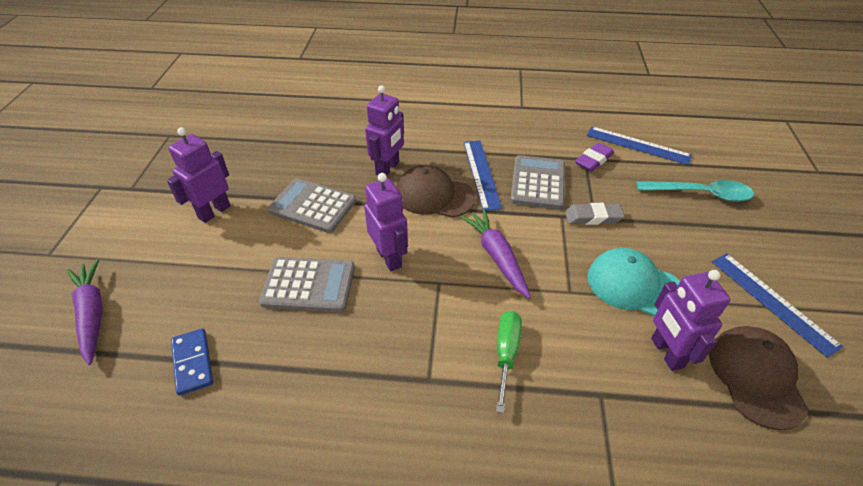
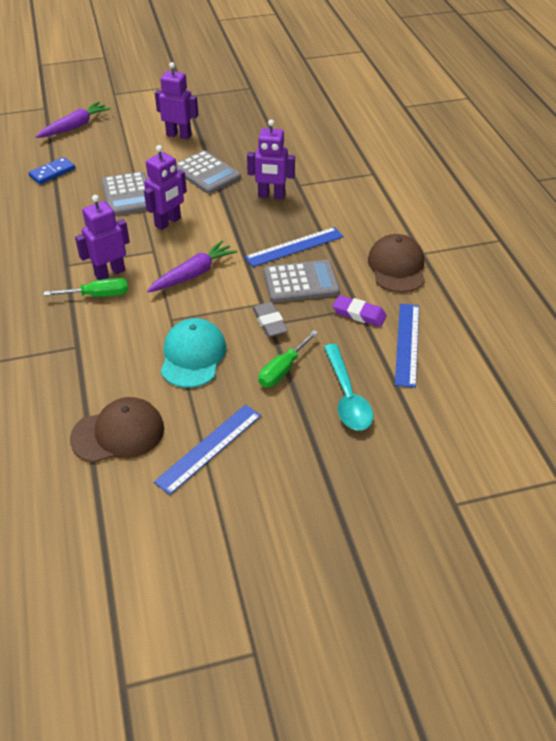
camera: 70 degrees right, 0 degrees up
(313, 206) = (206, 173): grey calculator -> grey calculator turned 135 degrees clockwise
(434, 196) = (250, 227): brown cap -> brown cap (397, 267)
(663, 225) = (282, 370): none -> green screwdriver
(666, 353) = (126, 379): purple robot -> purple robot (110, 273)

